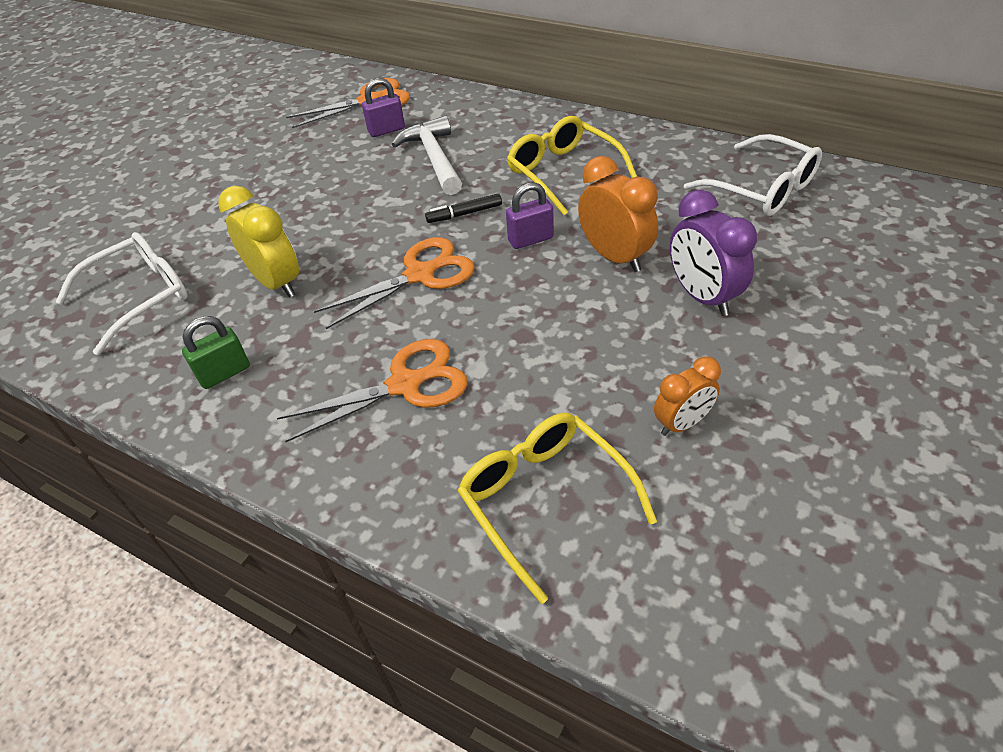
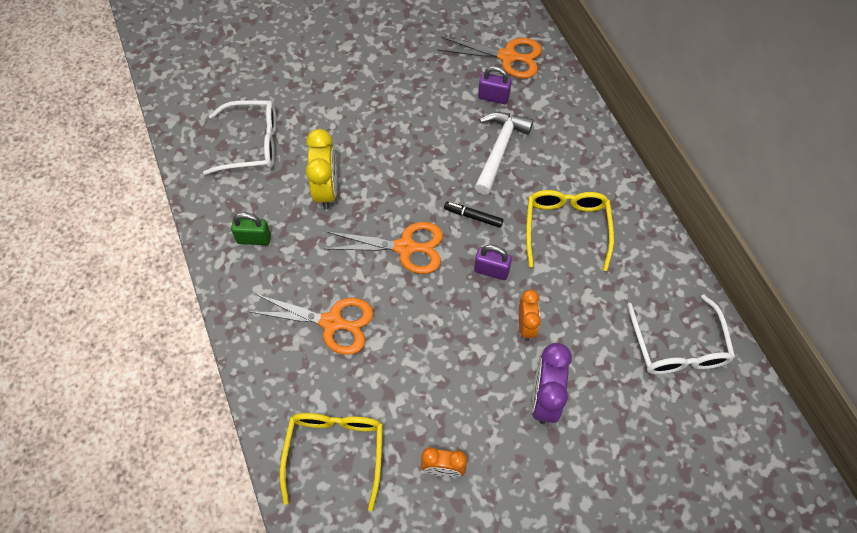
camera: 35 degrees right, 15 degrees up
(615, 257) = (526, 326): orange clock -> orange clock, size x0.64

